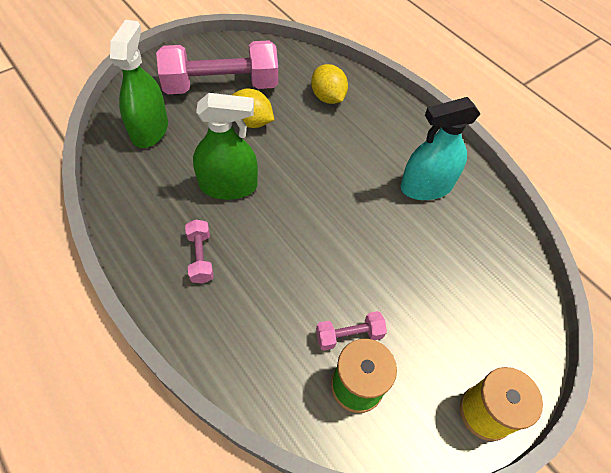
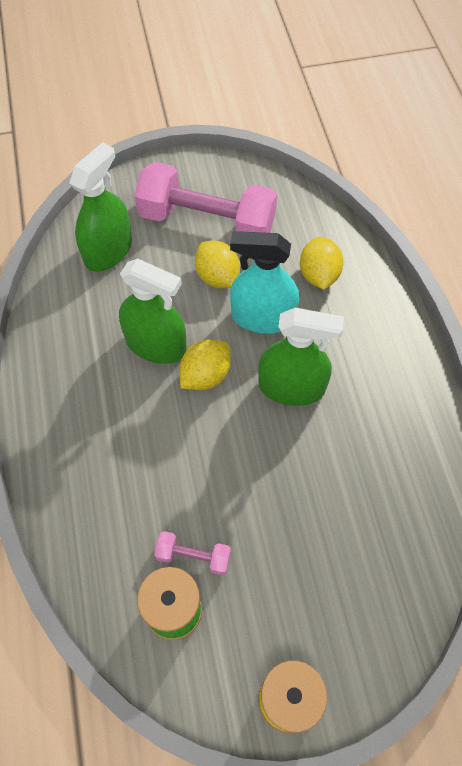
camera: 30 degrees right, 5 degrees up
(200, 257) = (91, 412): pink dumbbell -> none
(281, 195) = (205, 375): none -> yellow lemon
(352, 180) = (291, 387): none -> green spray bottle
(426, 186) = (372, 426): turquoise spray bottle -> turquoise spray bottle (262, 317)

